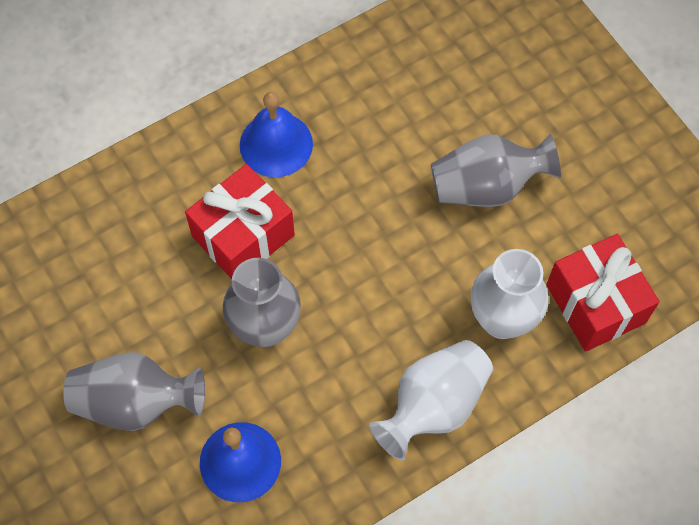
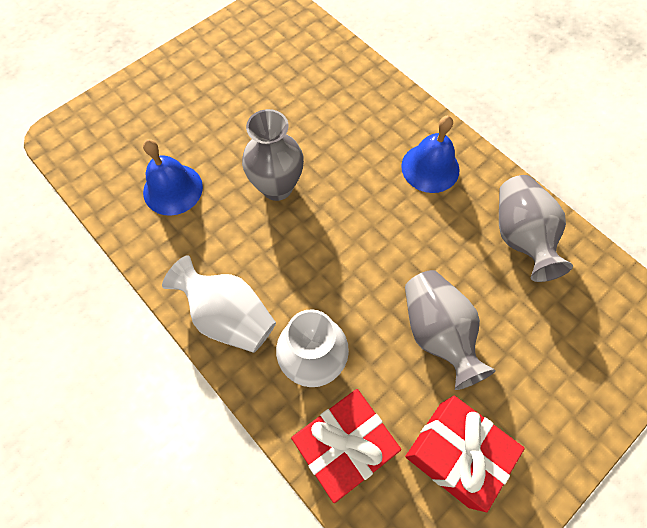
camera: 80 degrees right, 0 degrees up
(136, 402) = (210, 120): grey vase -> grey vase (520, 237)
(243, 235) = (348, 160): red gift -> red gift (454, 453)

